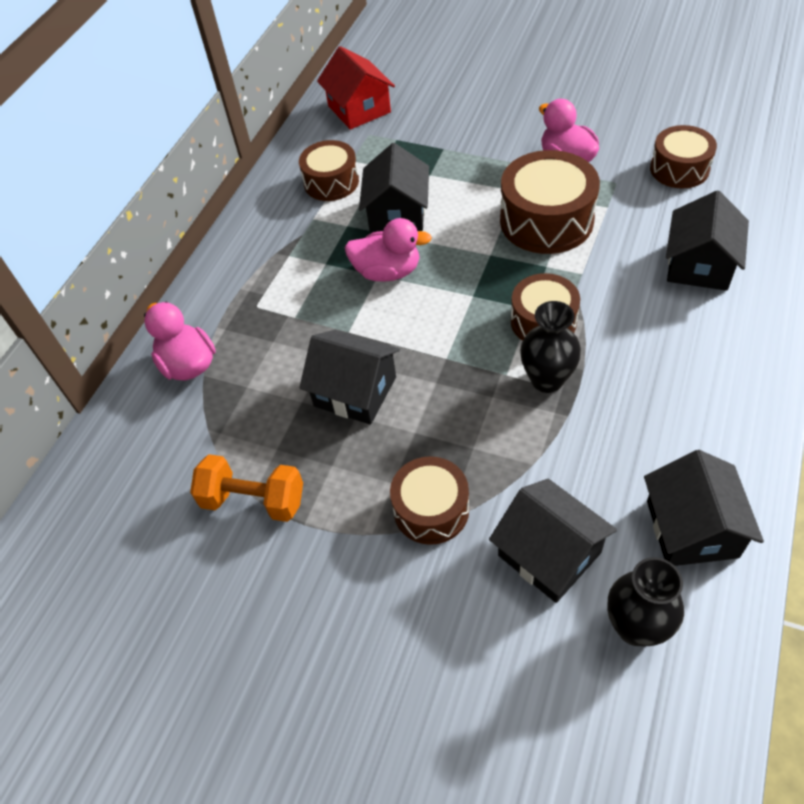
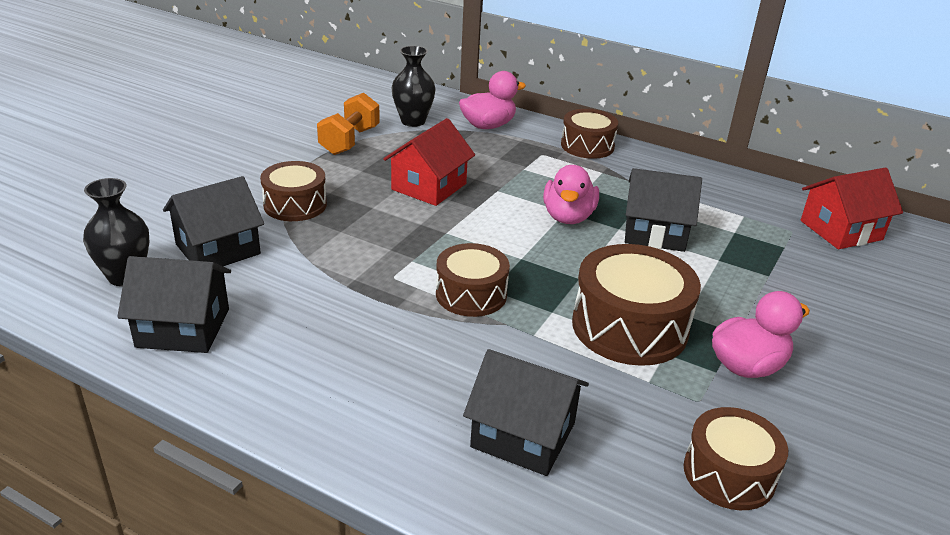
camera: 90 degrees right, 20 degrees down
(331, 182) = (708, 202): brown drum -> brown drum (587, 146)
(355, 391) = (429, 187): black house -> red house
(547, 380) = (394, 282): black vase -> black vase (413, 121)

